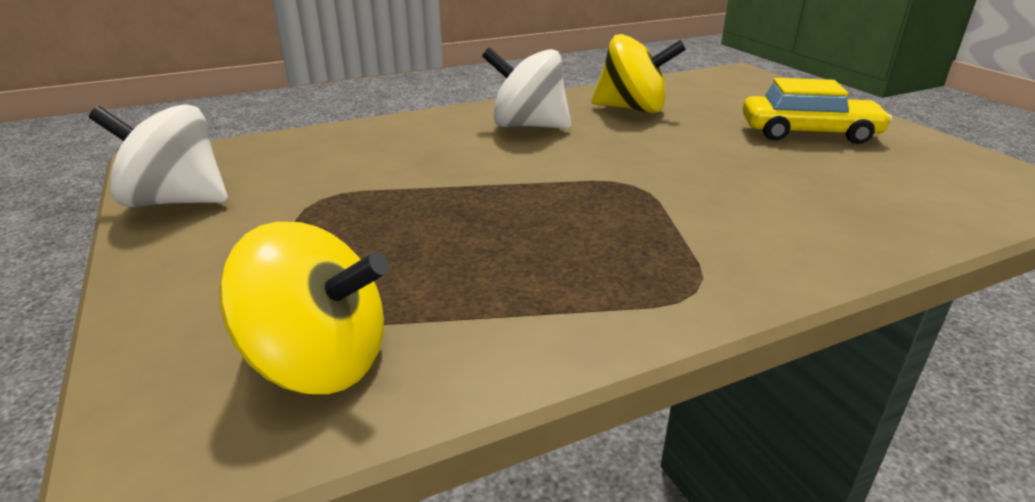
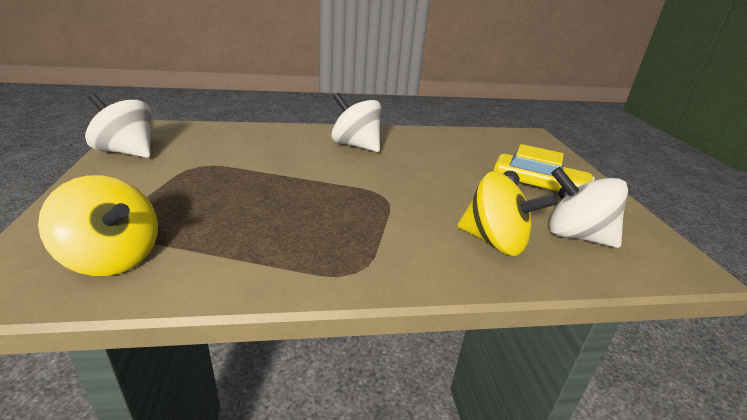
camera: 15 degrees right, 0 degrees up
(632, 109) = (433, 147): yellow spinning top -> yellow spinning top (495, 242)
(909, 182) = (576, 236): none -> white spinning top

